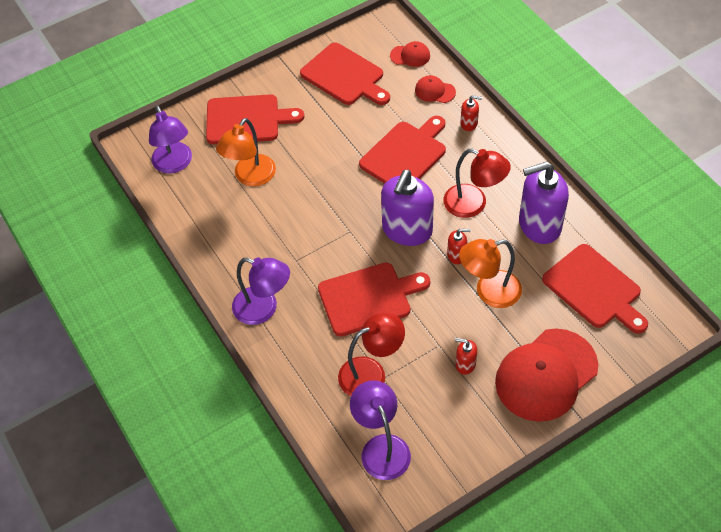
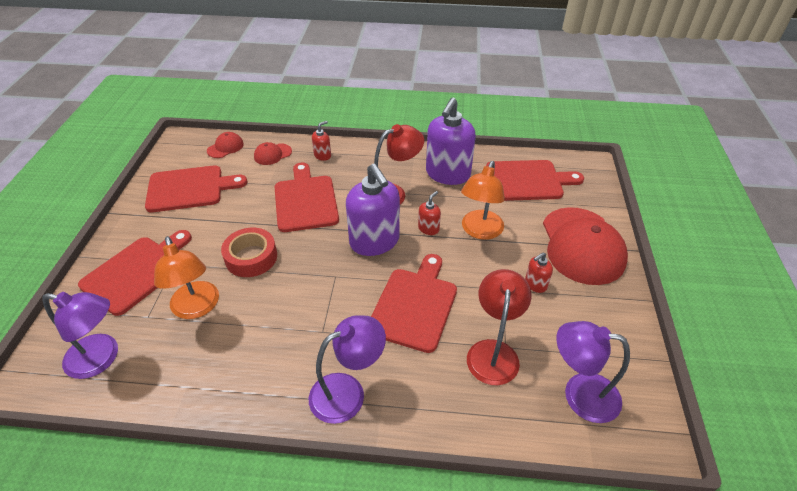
camera: 55 degrees left, 10 degrees down
(318, 169) = (251, 257): none -> red tape

